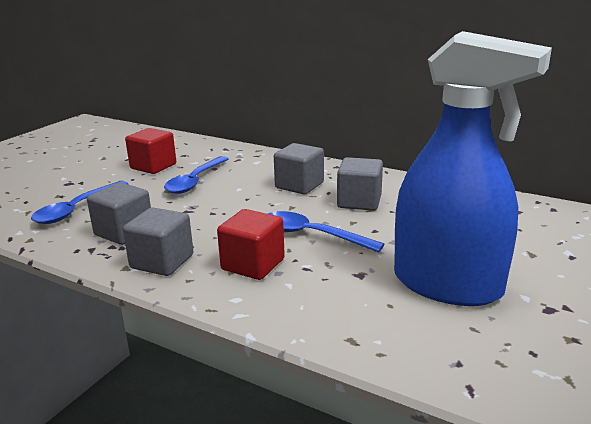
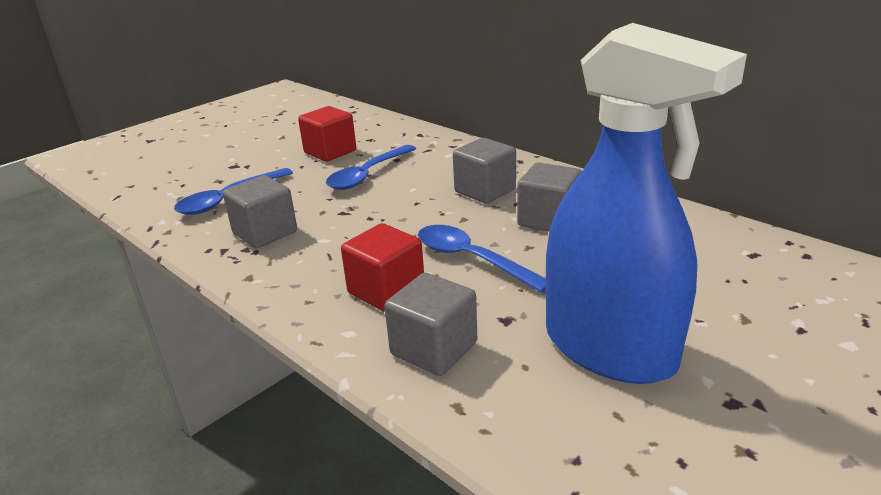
camera: 15 degrees right, 5 degrees up
(162, 261) = (289, 274): grey cube -> grey cube (434, 349)

